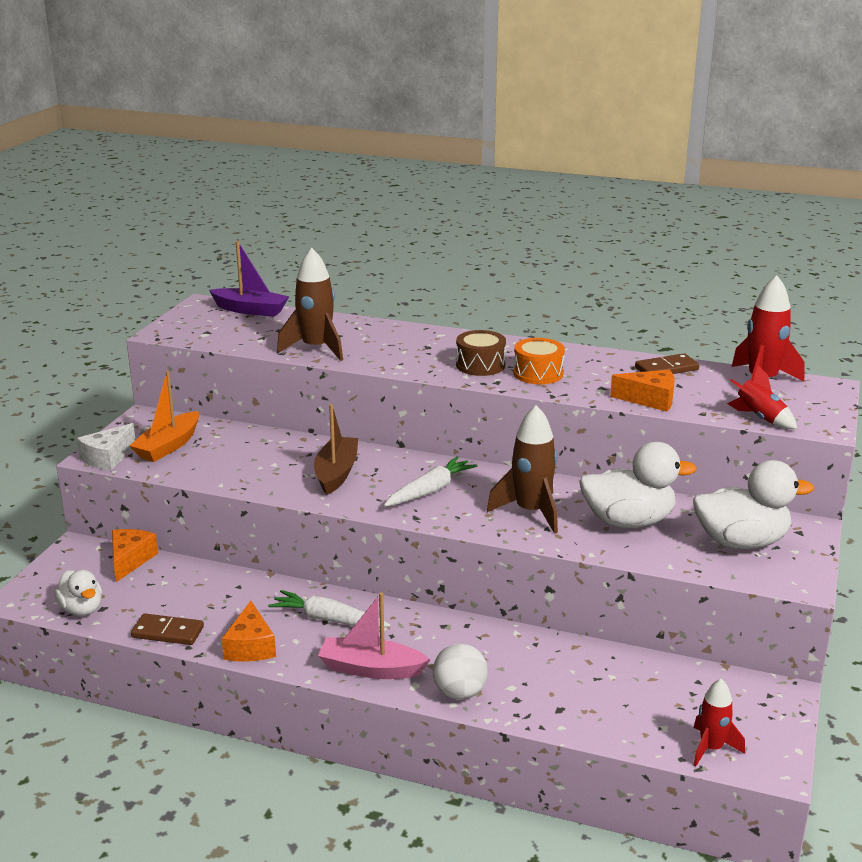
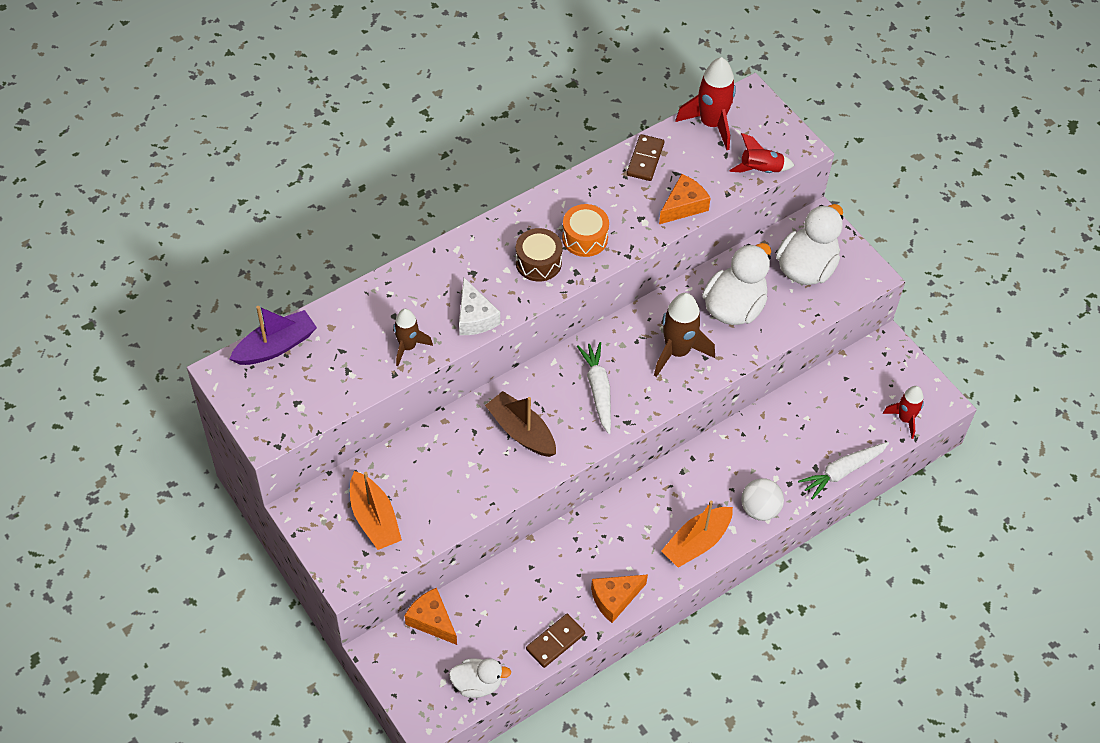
camera: 55 degrees left, 30 degrees up
(107, 457) = (357, 571): white cheese -> white cheese (475, 317)
(250, 646) = (615, 599): orange cheese -> orange cheese turned 120 degrees clockwise
(316, 349) = (408, 347): brown rocket -> brown rocket, size x0.63
(328, 619) = (620, 534): white carrot -> white carrot (842, 472)
(371, 669) = (697, 543): pink boat -> orange boat

